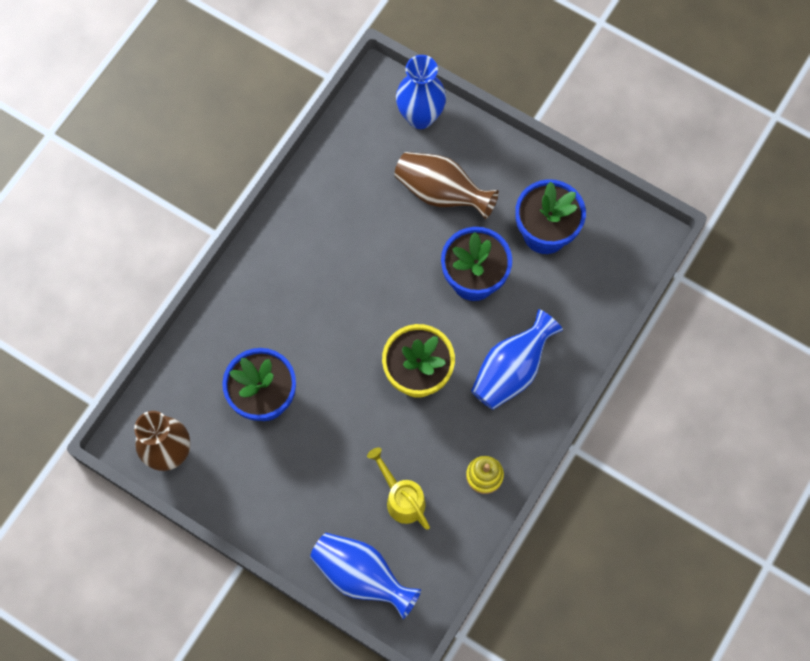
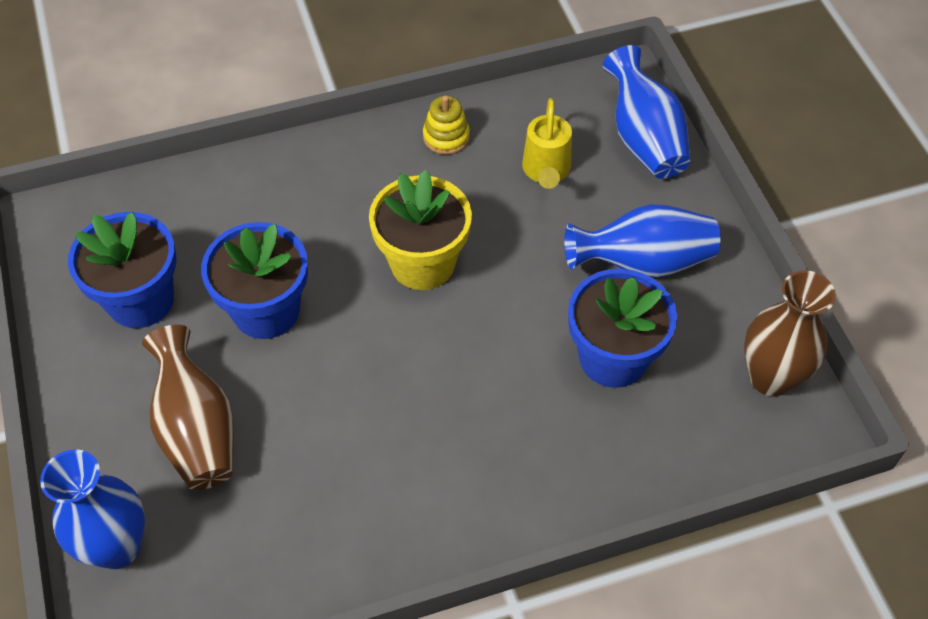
camera: 140 degrees left, 15 degrees down
(511, 370) = (324, 201): blue vase -> blue vase (643, 262)

